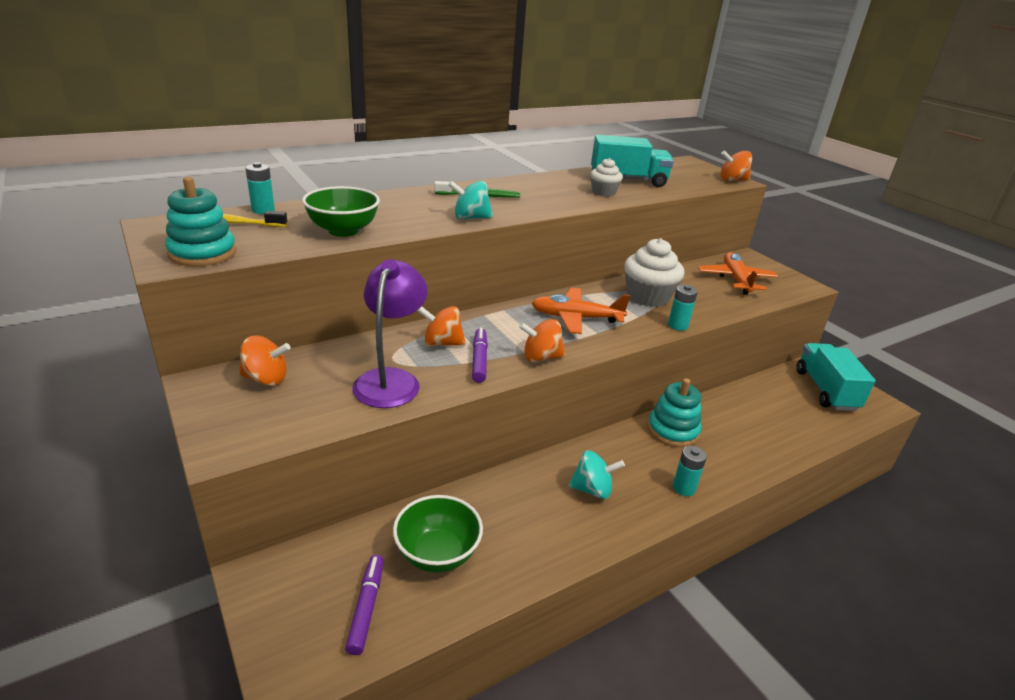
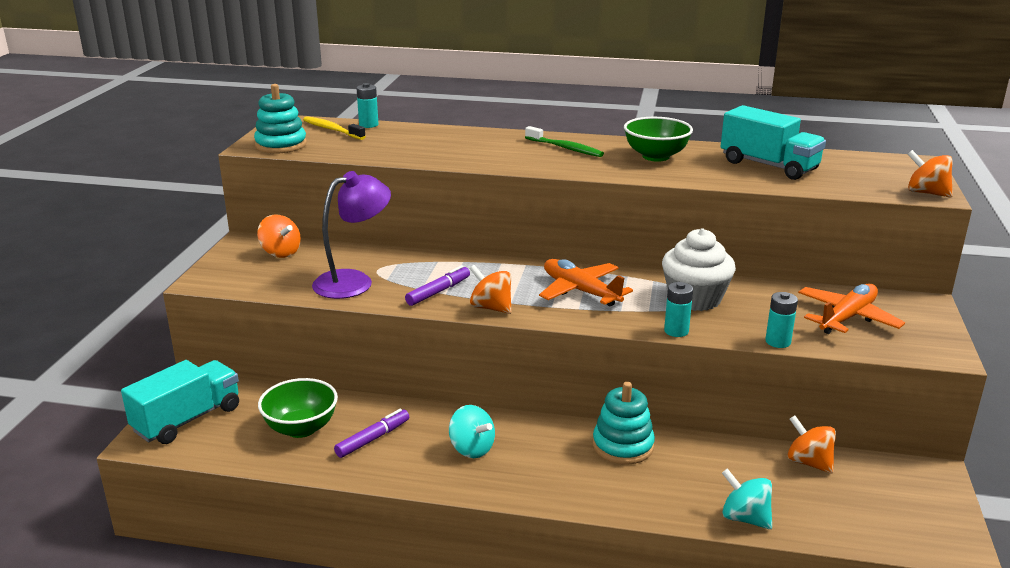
camera: 45 degrees right, 5 degrees down
(343, 231) = (396, 151): green bowl -> green bowl (656, 156)
(366, 607) = (222, 432): purple marker -> purple marker (373, 439)
(442, 343) = (430, 271): orange spinning top -> orange spinning top (808, 462)
(470, 218) = (516, 164): turquoise spinning top -> turquoise spinning top (745, 518)
(603, 192) = (708, 171): white cupcake -> none
(684, 488) = (555, 488): turquoise battery -> turquoise battery (778, 342)
(825, 390) = (892, 497): turquoise truck -> turquoise truck (187, 419)

